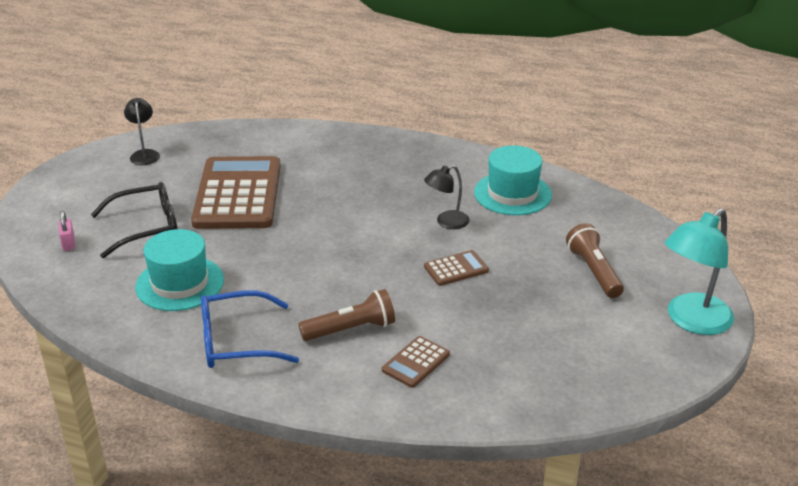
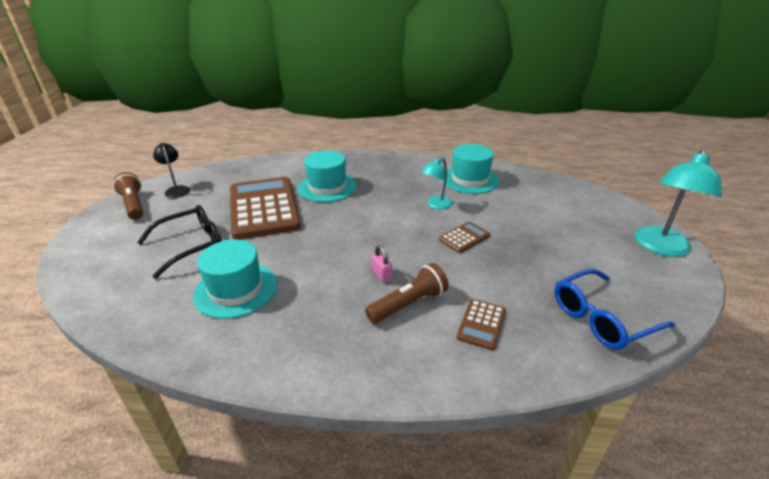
camera: 15 degrees left, 0 degrees up
(68, 243) = (119, 271): pink padlock -> pink padlock (381, 275)
(236, 342) = (308, 337): blue glasses -> blue glasses (601, 318)
(323, 177) = (327, 187): none -> turquoise hat
(446, 222) = (436, 205): black lamp -> turquoise lamp
(594, 271) = (564, 223): brown flashlight -> brown flashlight (134, 205)

